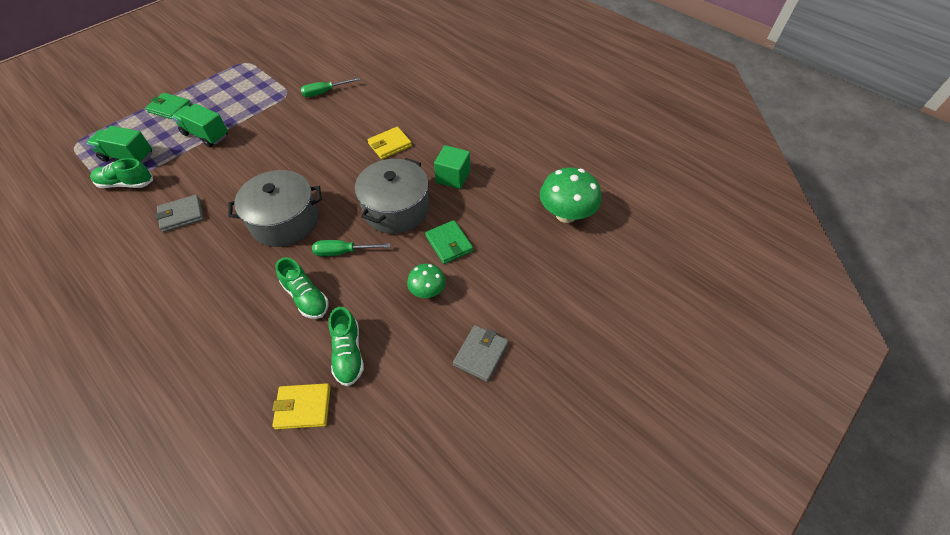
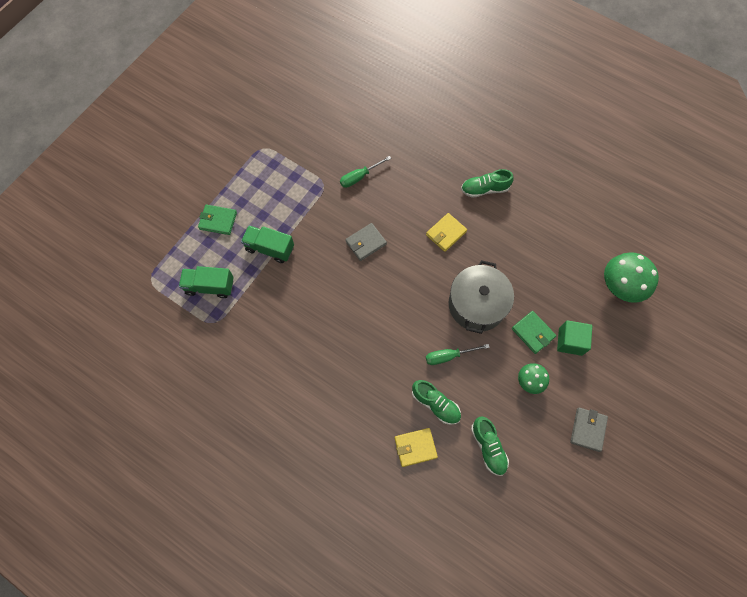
camera: 10 degrees left, 15 degrees up
(126, 184) = (226, 317): green shoe -> green shoe (484, 189)
(181, 215) = (293, 342): grey wallet -> grey wallet (366, 243)
(285, 221) = (386, 333): grey pot -> none
(303, 407) = (472, 496): yellow wallet -> yellow wallet (415, 447)
(453, 177) = (514, 261): green cube -> green cube (570, 341)

